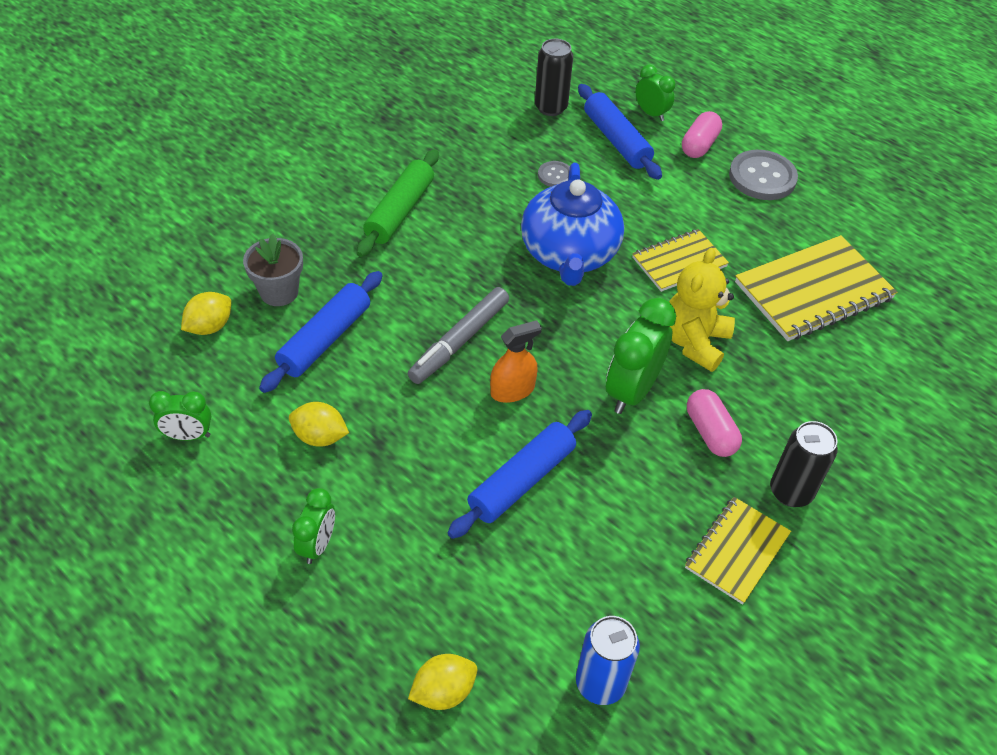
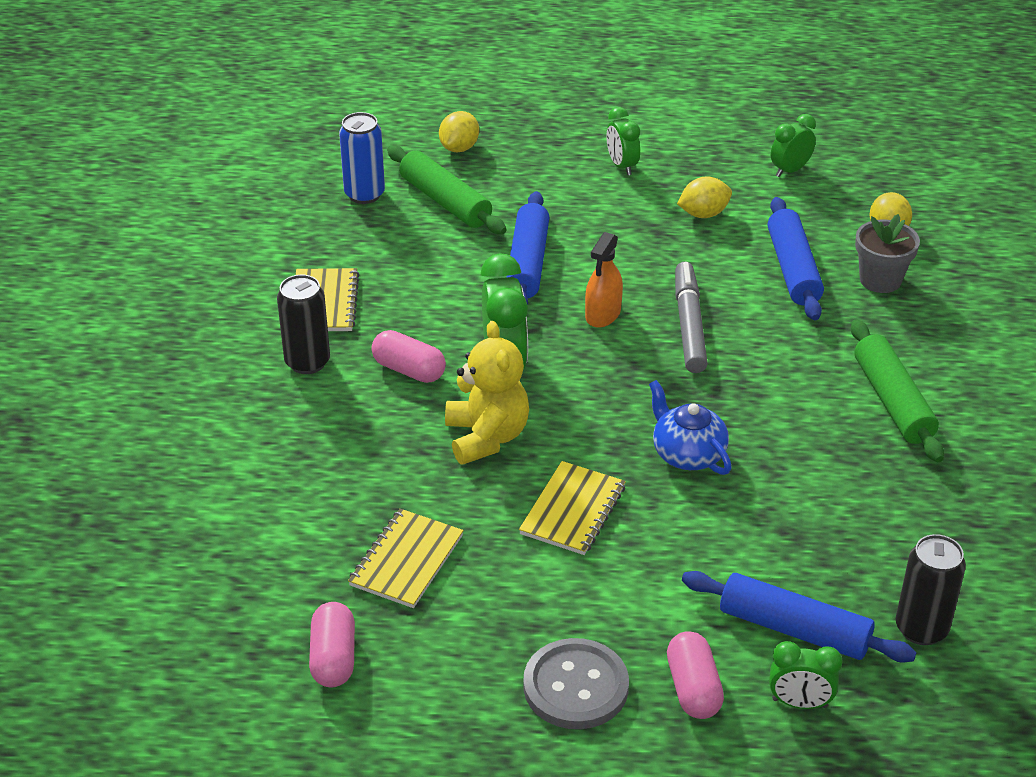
camera: 145 degrees right, 10 degrees down
(528, 613) = (445, 201): none -> green rolling pin
(555, 175) = (804, 535): grey button -> none
(569, 254) = (687, 454): blue teapot -> blue teapot, size x0.58
(813, 291) = (406, 560): yellow notebook -> yellow notebook, size x0.61
(896, 261) = (333, 658): none -> pink capsule

